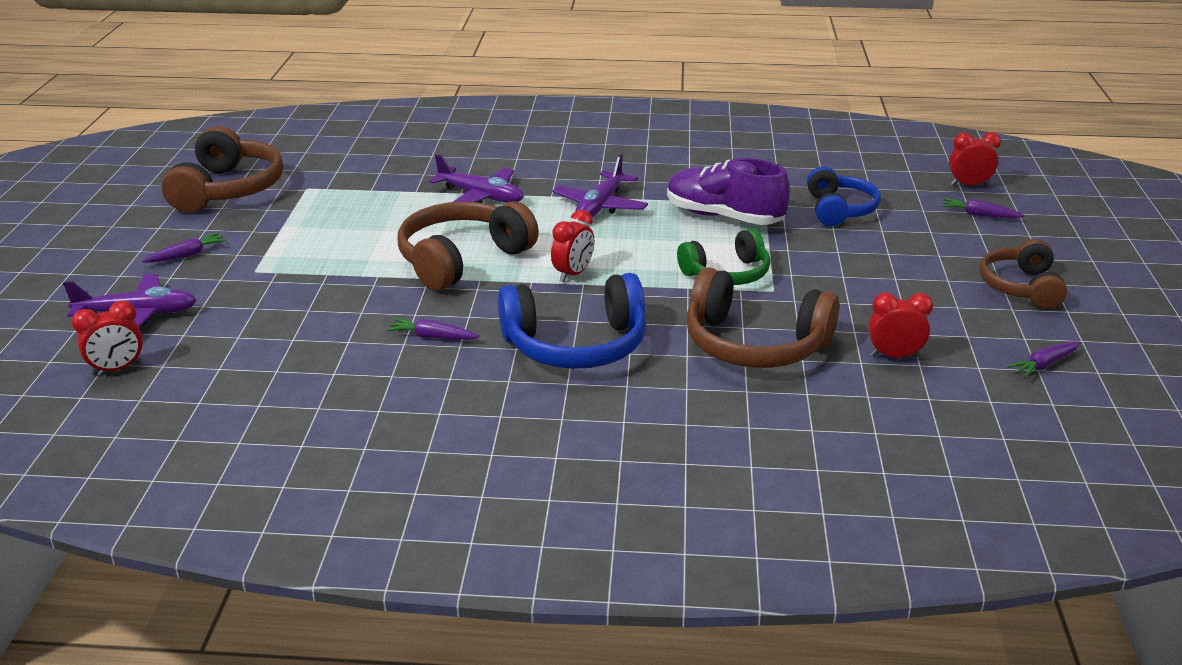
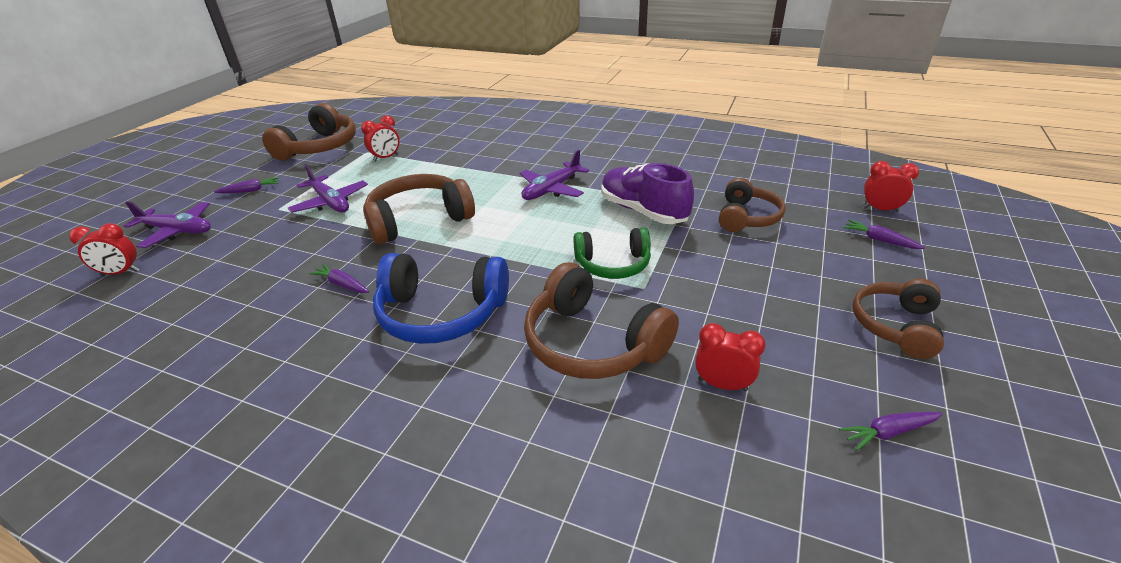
camera: 20 degrees right, 5 degrees up
(481, 196) = (472, 171): purple plane -> purple plane (330, 203)
(573, 274) = (489, 245): red clock -> red clock (386, 158)
(839, 209) = (746, 217): blue headphones -> brown headphones

